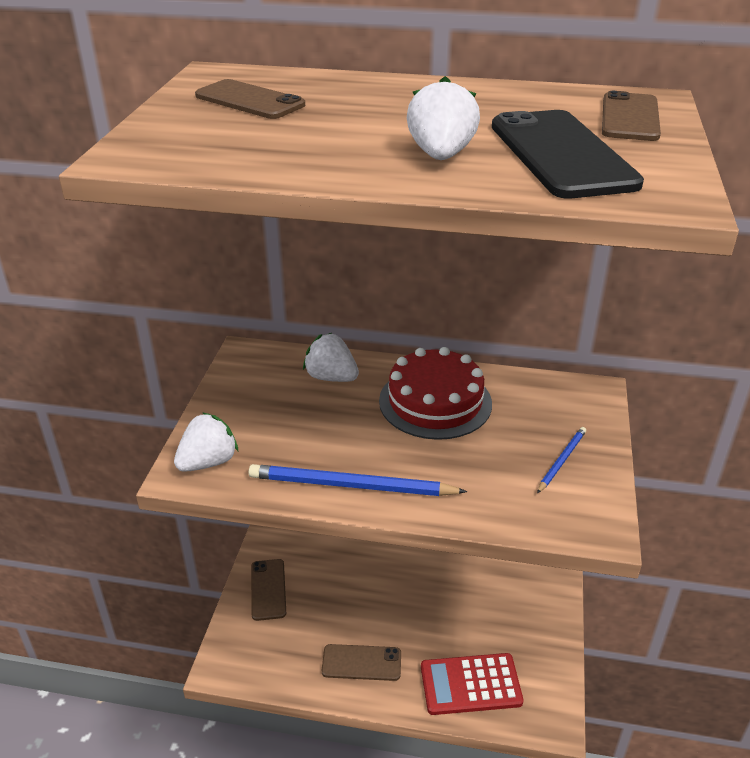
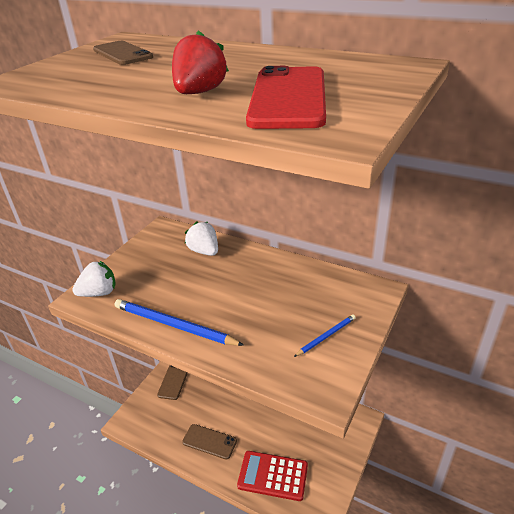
camera: 20 degrees right, 0 degrees up
(435, 402) = (261, 278): red cake -> none
(441, 155) = (199, 93): white strawberry -> red strawberry
(561, 154) = (288, 98): black phone -> red phone
(630, 117) = (374, 76): brown phone -> none

